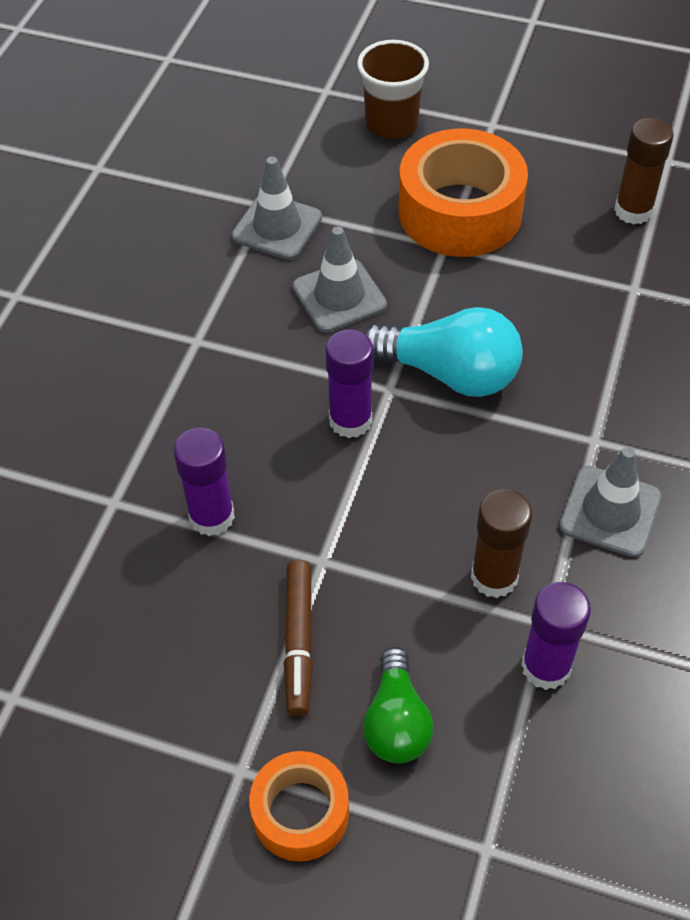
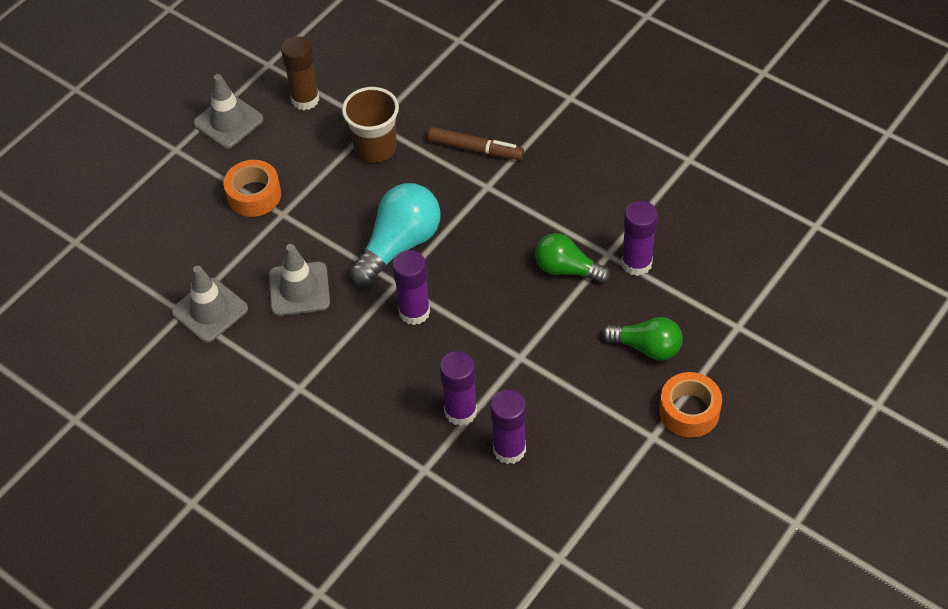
camera: 70 degrees left, 0 degrees up
(168, 590) = (509, 449): none -> purple glue stick
(299, 641) = (575, 384): brown marker -> brown marker (475, 149)
(391, 124) = (138, 210): brown cup -> brown cup (375, 148)
(460, 212) = (254, 195): orange tape -> orange tape, size x0.56
(494, 577) = (567, 269): brown glue stick -> green light bulb
(610, 511) = (543, 197): grey traffic cone -> grey traffic cone (228, 121)

